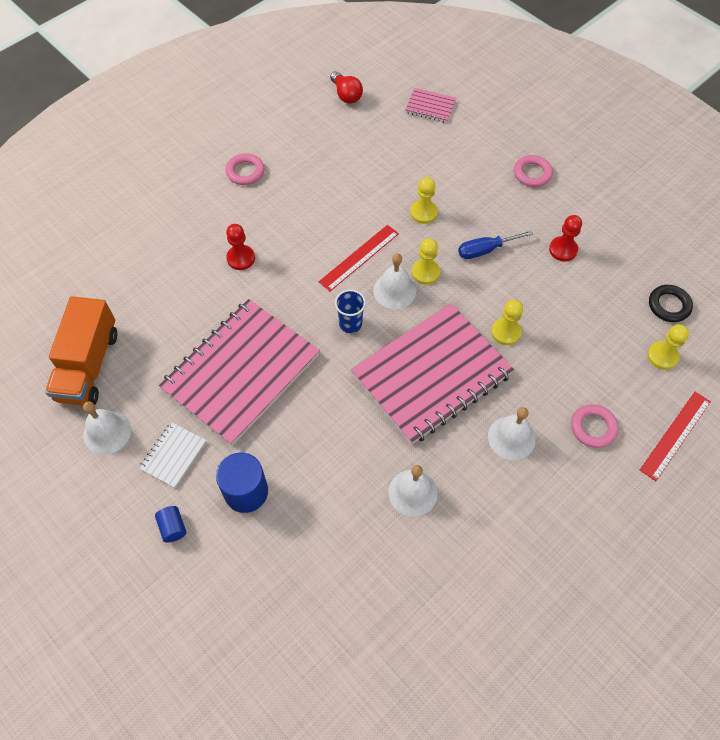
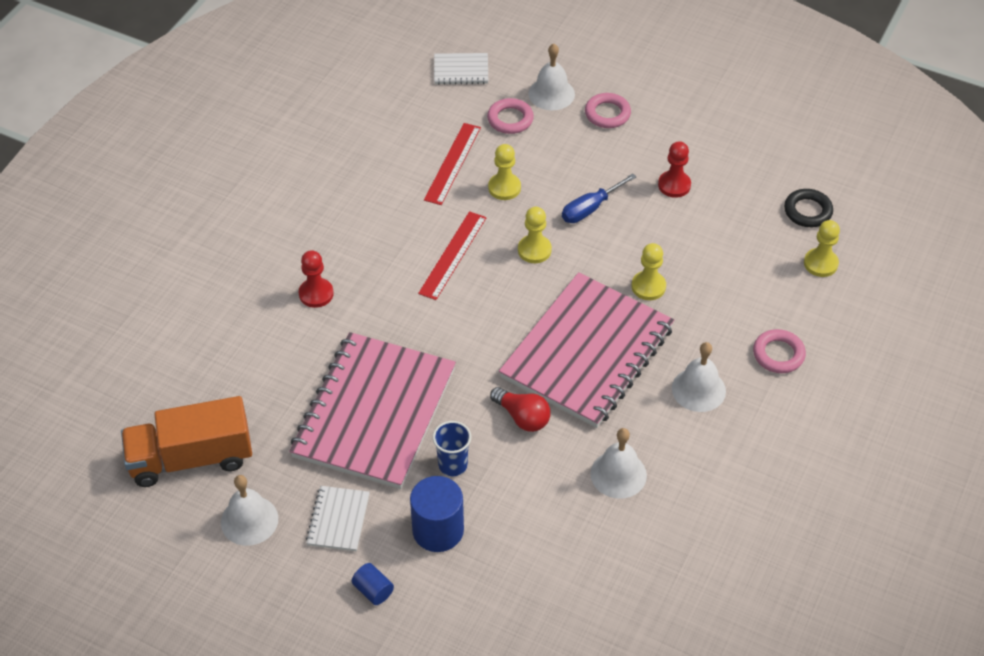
camera: 20 degrees left, 10 degrees down
(88, 365) = (191, 458): orange truck -> orange truck turned 90 degrees clockwise
(245, 172) = (275, 198): pink ring -> pink ring (510, 119)
(346, 95) = (356, 82): red light bulb -> red light bulb (522, 417)
(350, 324) = (475, 327): blue cup -> blue cup (453, 465)
(394, 290) = (508, 278): white bell -> white bell (551, 94)
(430, 107) = (461, 70): pink notebook -> white notebook
(675, 435) = (864, 336): red ruler -> red ruler (453, 163)

